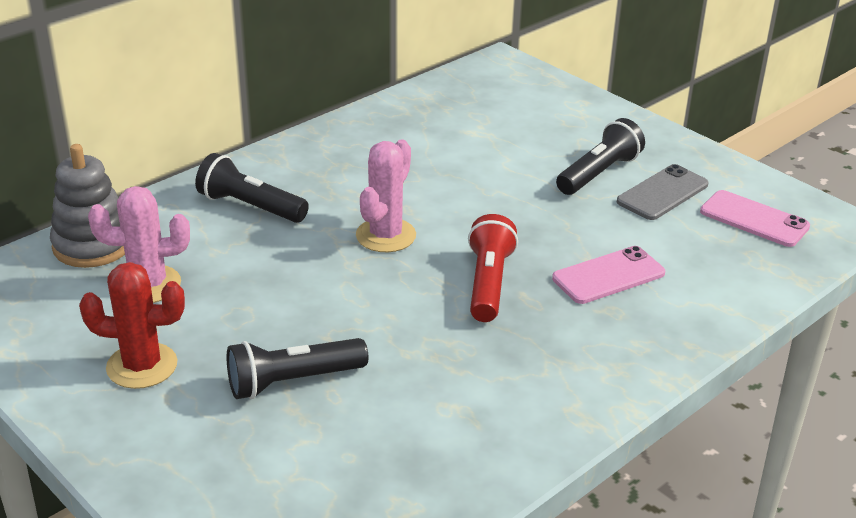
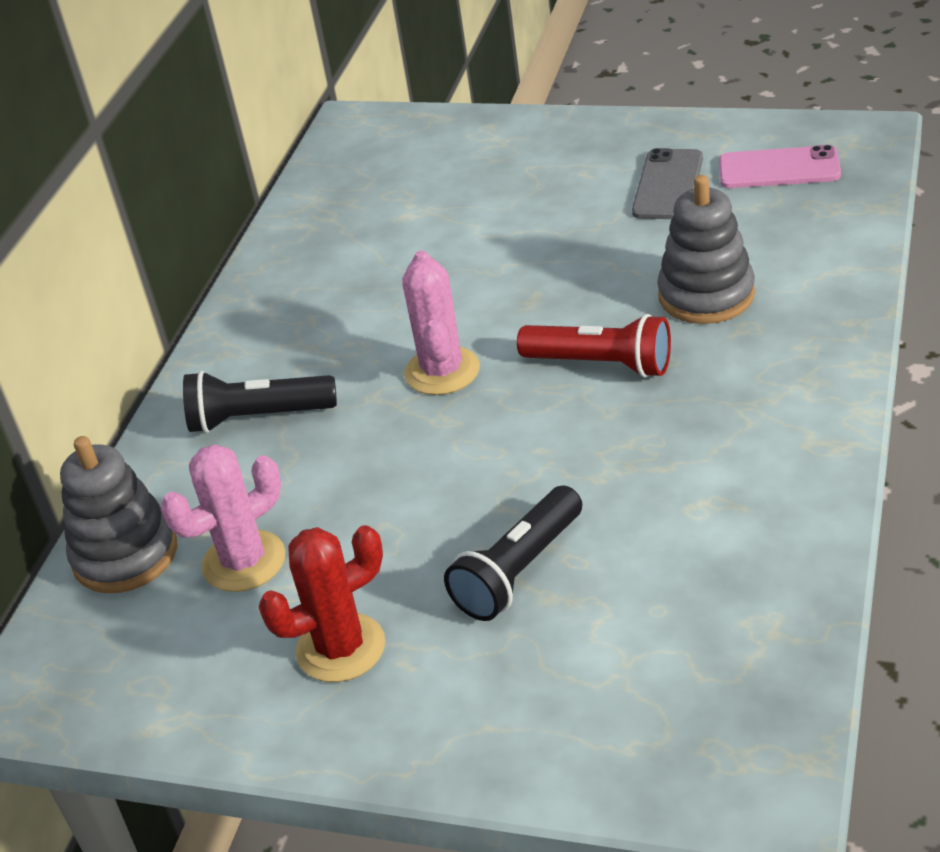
camera: 25 degrees left, 5 degrees up
(488, 283) = (601, 364): red flashlight -> red flashlight turned 135 degrees clockwise
(599, 173) = (585, 195): black flashlight -> none
(608, 276) = (706, 295): pink phone -> grey stacking toy

